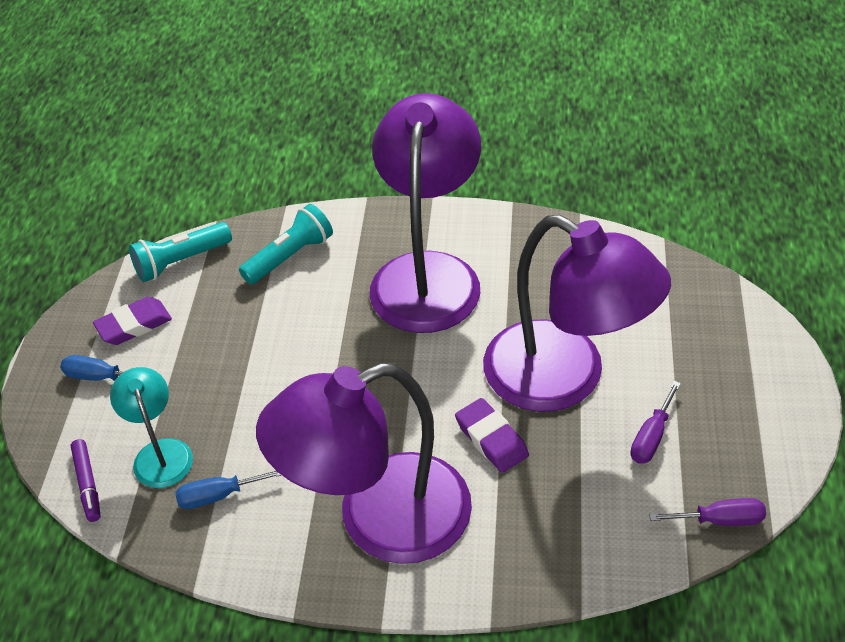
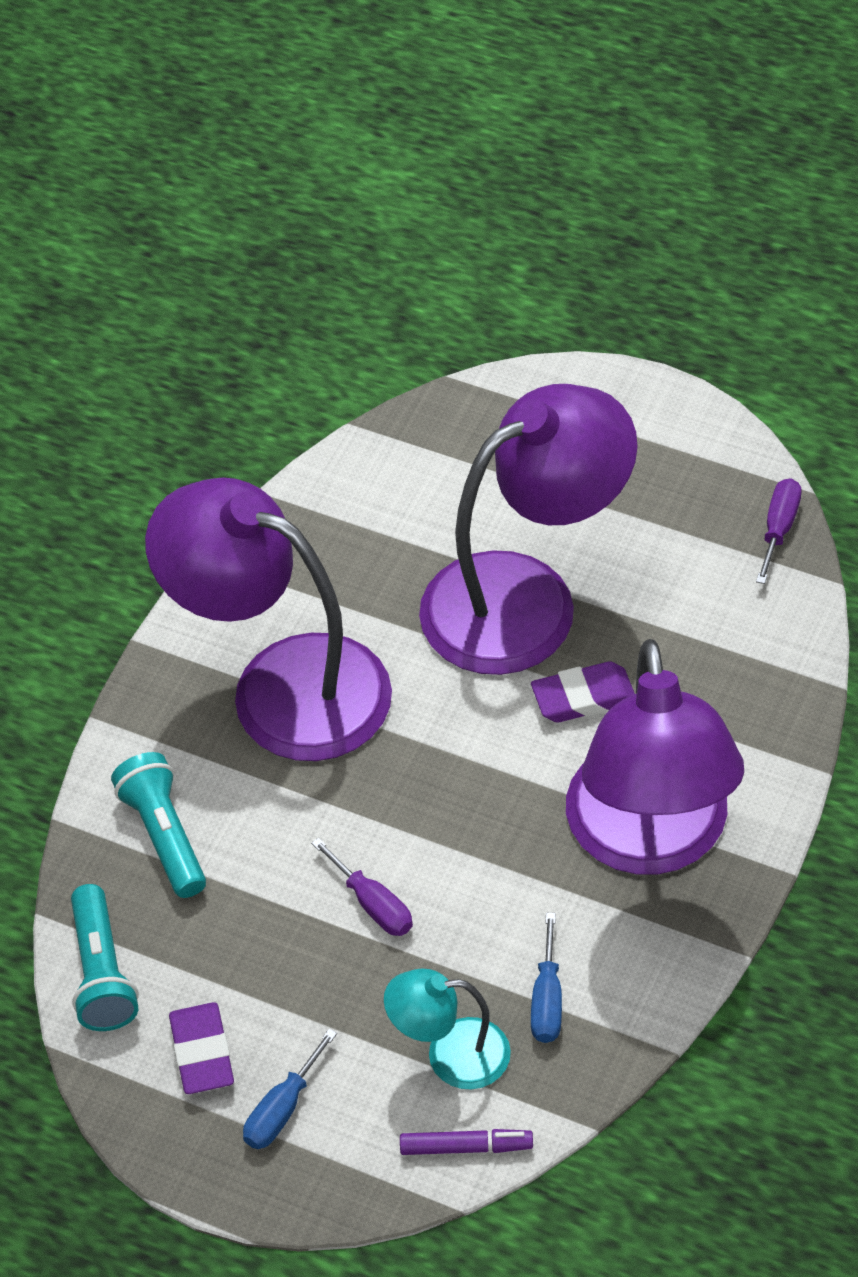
camera: 70 degrees left, 5 degrees up
(651, 437) = (647, 547): purple screwdriver -> purple screwdriver (373, 904)

